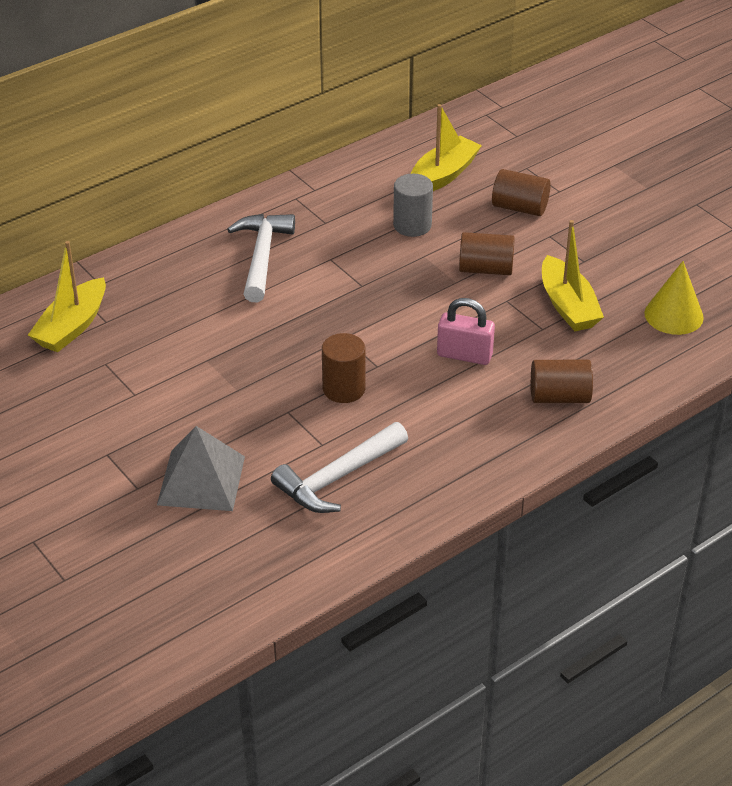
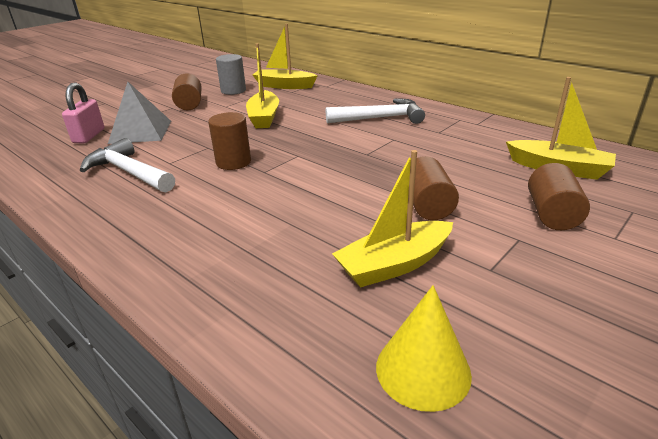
camera: 80 degrees right, 10 degrees down
(206, 356) = (264, 117): none -> yellow boat
(412, 225) = (465, 163): grey cylinder -> grey cylinder (233, 91)
(464, 355) = (287, 208): pink padlock -> pink padlock (89, 136)
(559, 397) = (226, 273): brown cylinder -> brown cylinder (189, 104)

